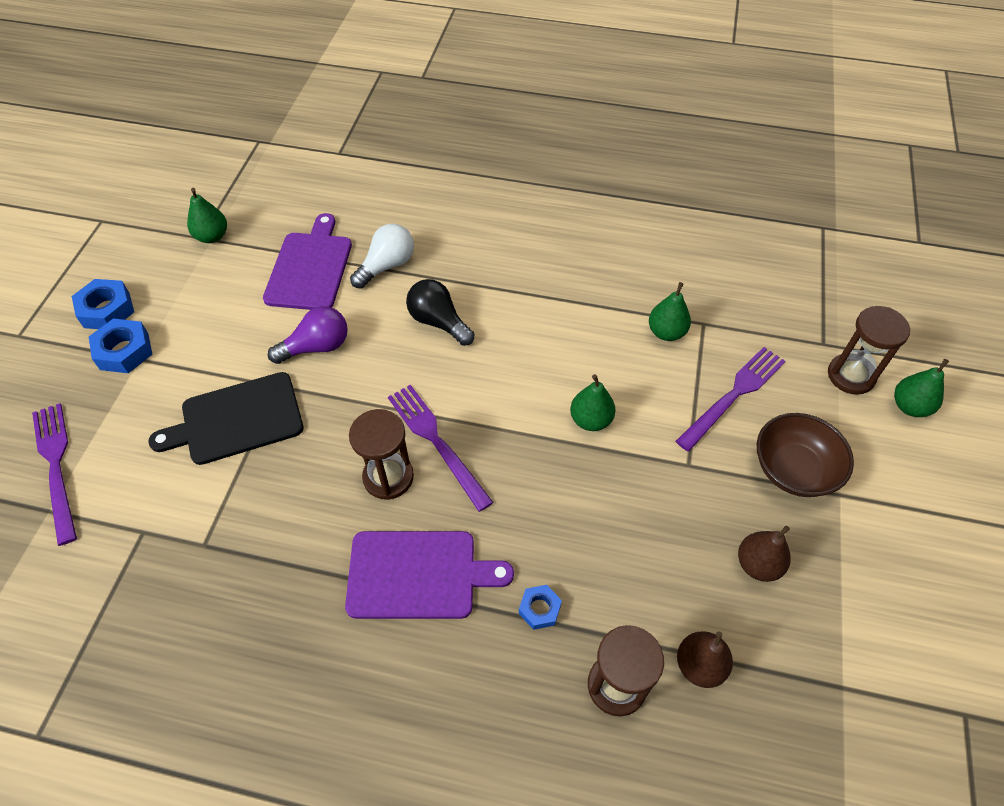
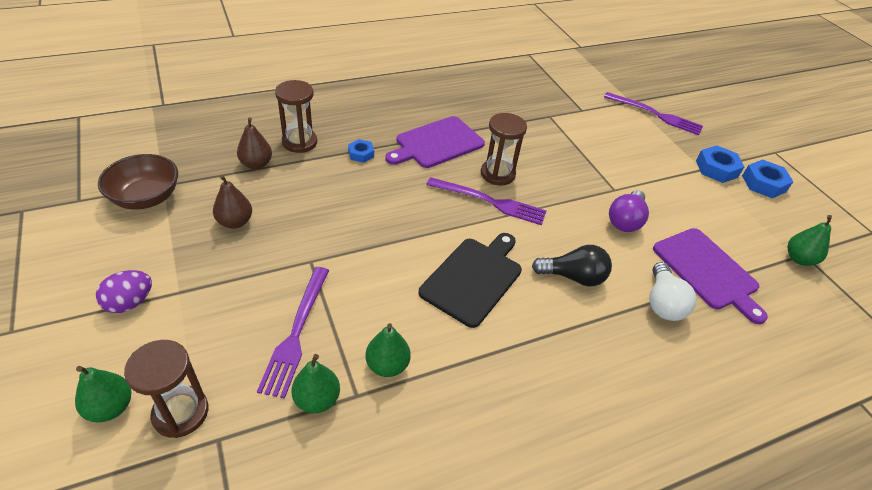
camera: 140 degrees right, 10 degrees down
(237, 419) = (610, 165): black cutting board -> black cutting board (474, 278)
(591, 420) = (402, 259): green pear -> green pear (317, 399)
(793, 469) = (223, 294): brown bowl -> brown bowl (146, 198)
(893, 505) = (130, 303): none -> purple egg

